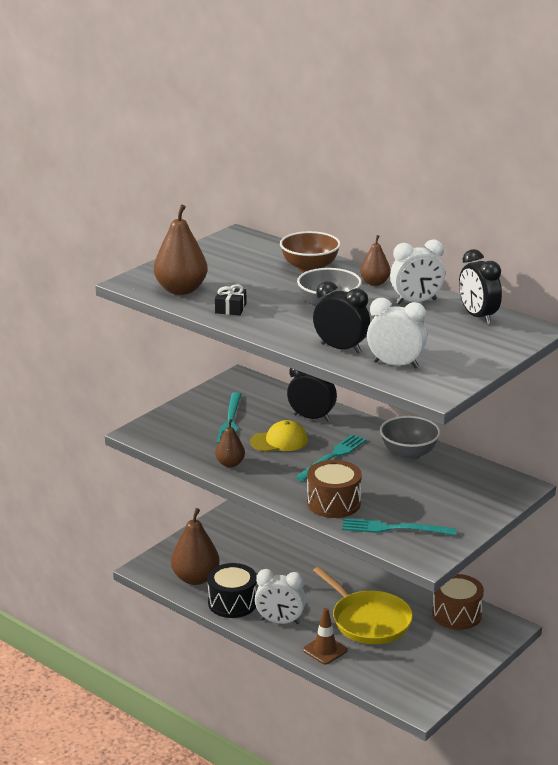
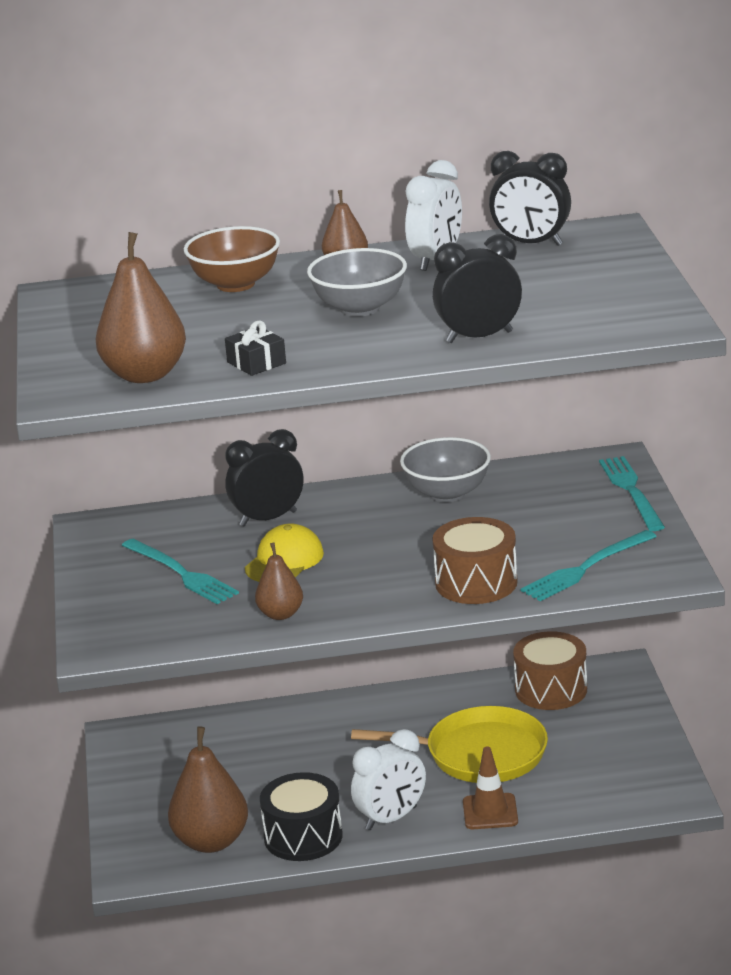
camera: 45 degrees left, 0 degrees up
(333, 457) = (376, 541): turquoise fork -> turquoise fork (631, 491)
(395, 365) = (571, 322): white clock -> none

